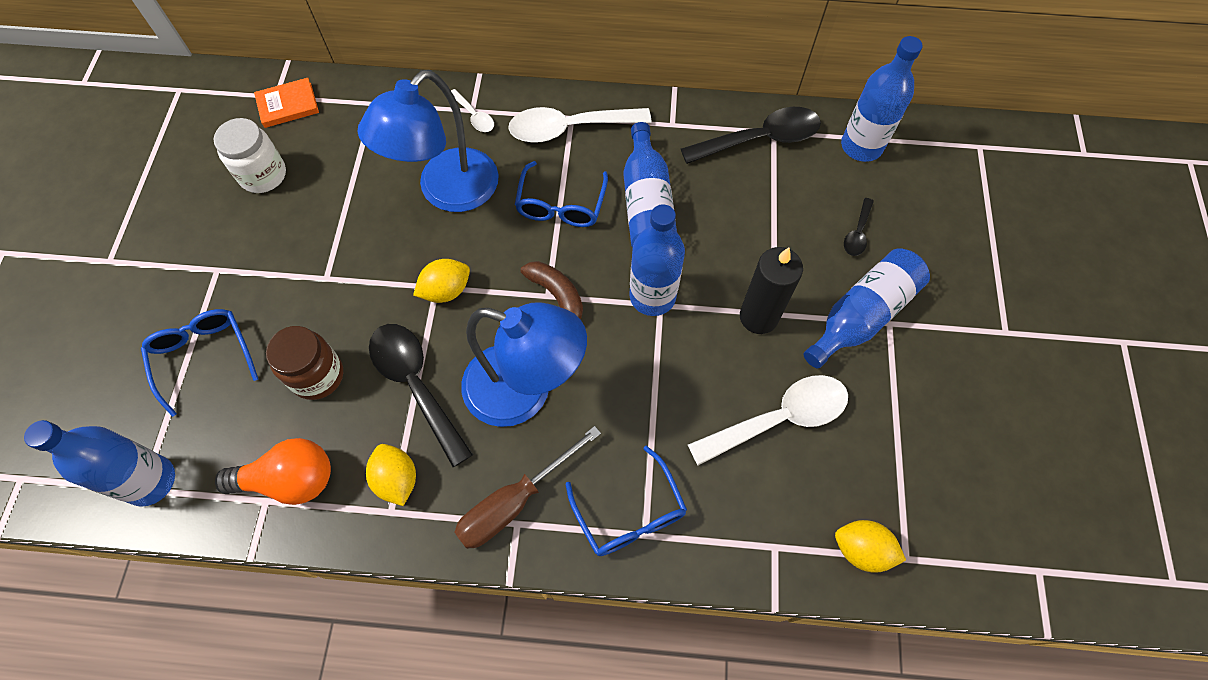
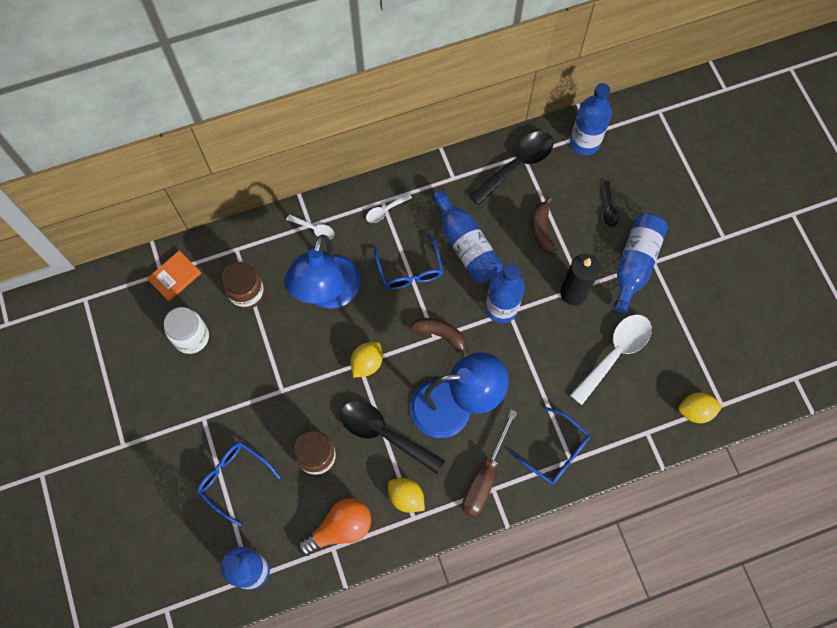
camera: 25 degrees left, 5 degrees up
(355, 153) = (247, 293): none -> brown jar
(569, 128) = (385, 211): white spoon -> white spoon, size x0.49
(754, 225) = (542, 230): none -> brown banana

